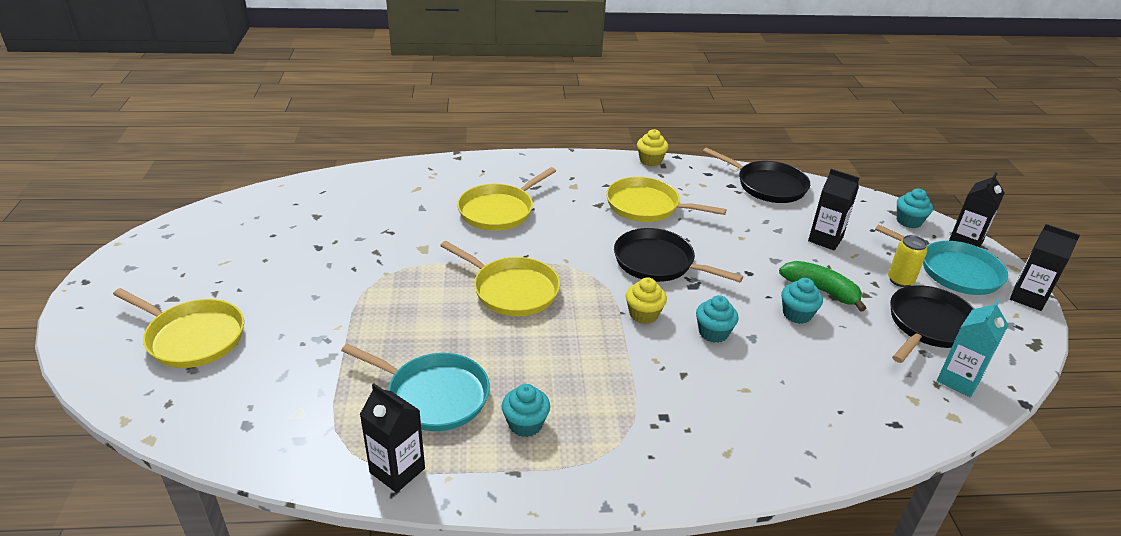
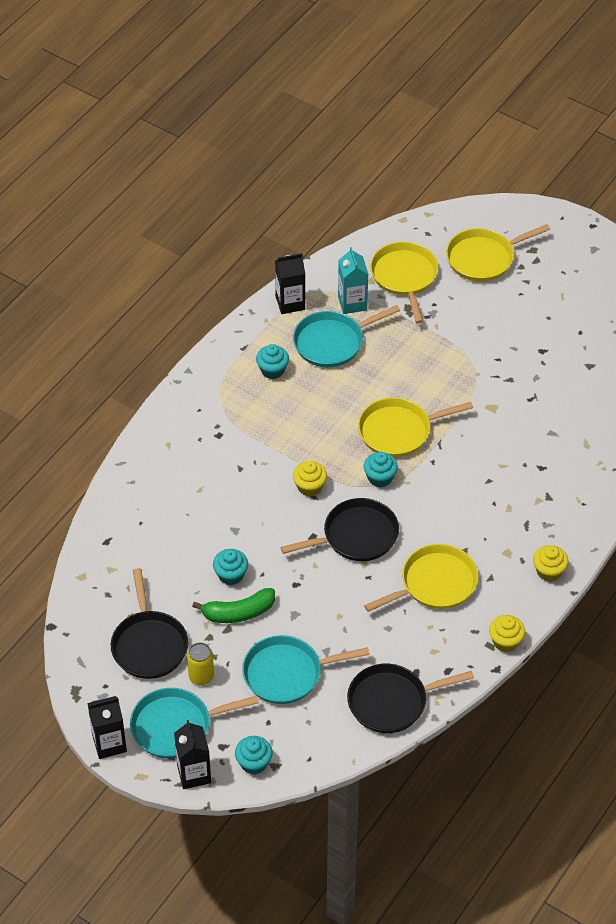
camera: 130 degrees right, 15 degrees up
(499, 211) = (508, 479): yellow pan -> yellow pan (404, 277)
(566, 164) = (549, 571): none -> yellow cupcake
(713, 333) = (258, 512): turquoise cupcake -> turquoise cupcake (380, 478)
(825, 239) = (287, 673): black carton -> turquoise pan
(958, 380) = (98, 610): turquoise carton -> turquoise carton (352, 303)

